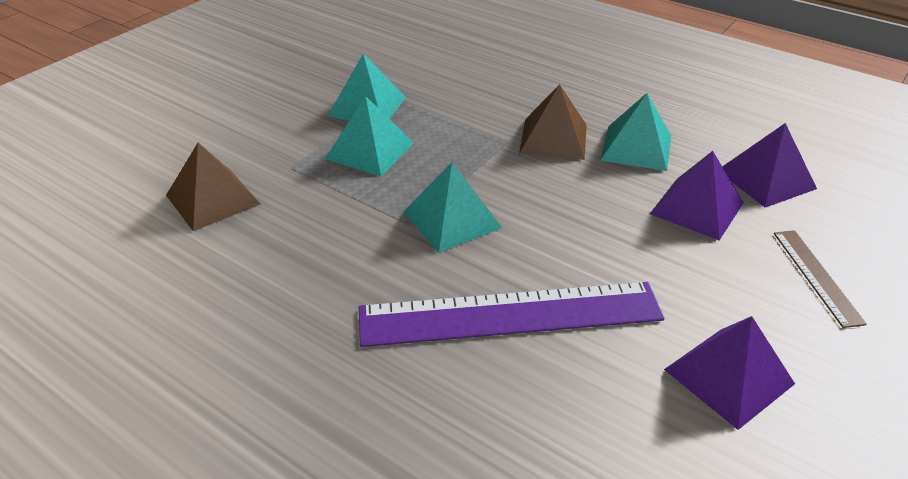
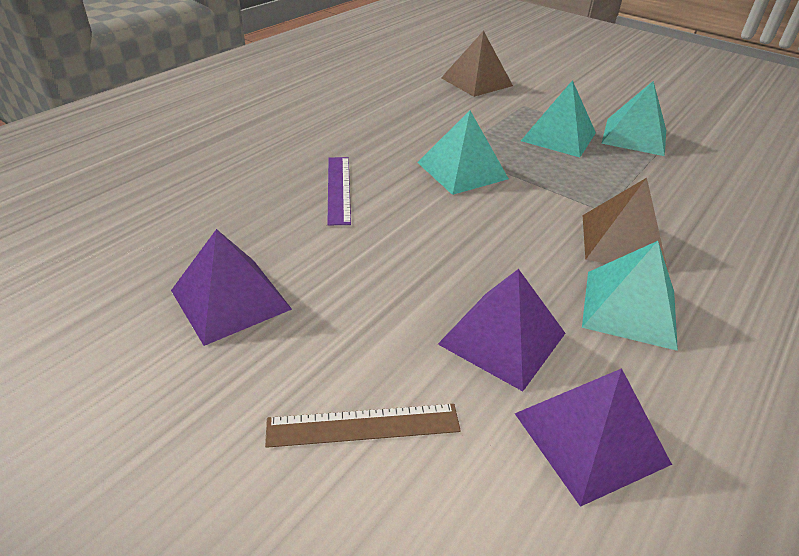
camera: 90 degrees right, 0 degrees up
(510, 314) = (339, 189): purple ruler -> purple ruler, size x0.48

